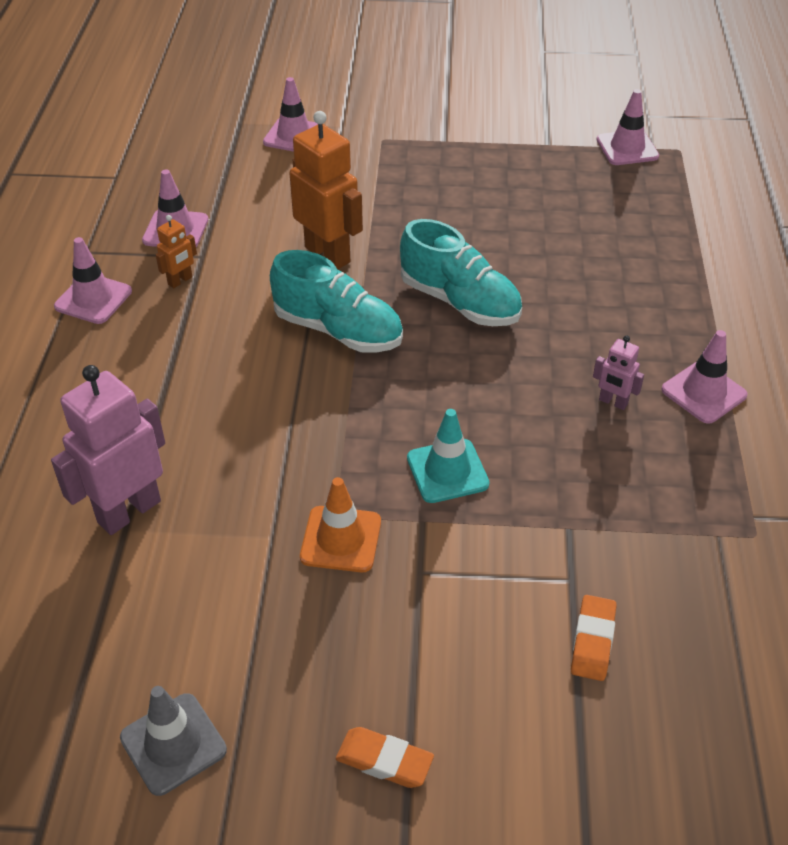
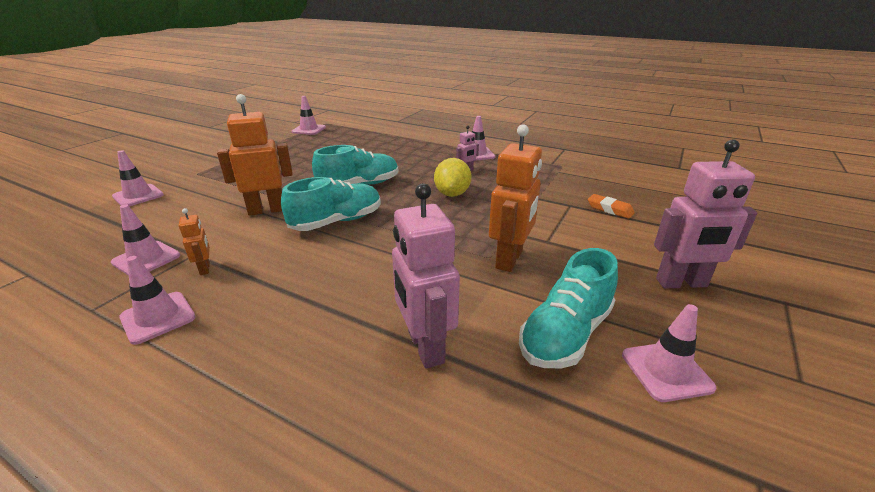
camera: 65 degrees left, 15 degrees down
(173, 744) = (666, 371): grey traffic cone -> pink traffic cone
(201, 633) = (565, 334): none -> turquoise shoe
(341, 539) = (509, 260): orange traffic cone -> orange robot
(384, 761) = (681, 283): orange eraser -> pink robot
(447, 471) = (479, 217): turquoise traffic cone -> none
(504, 415) = (452, 194): none -> yellow lemon

